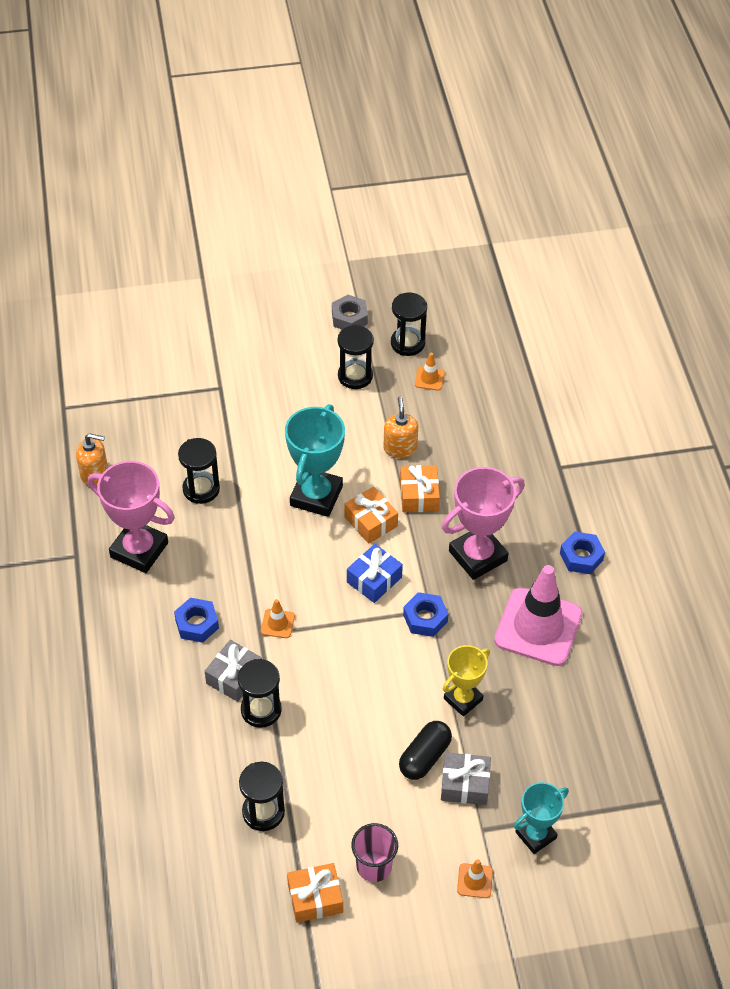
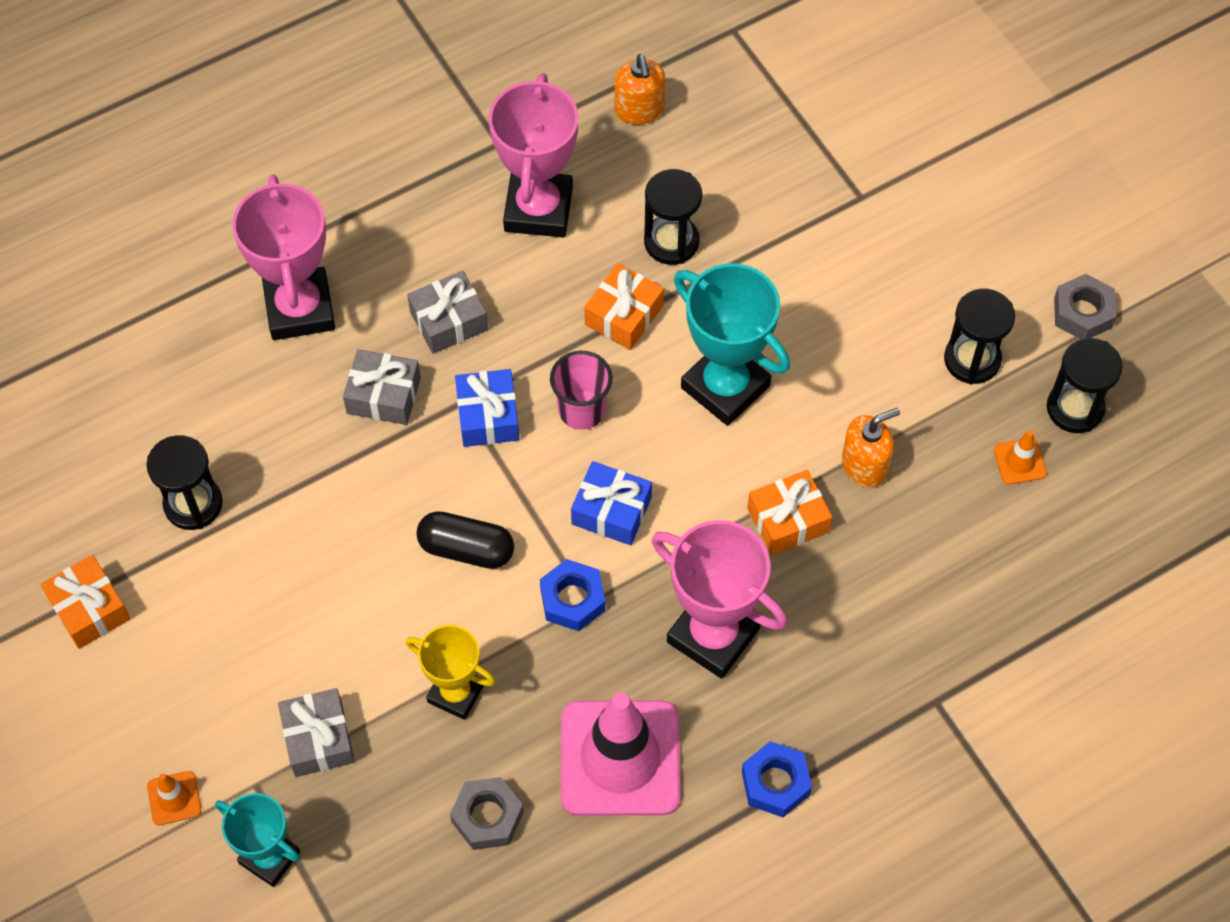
camera: 70 degrees right, 10 degrees up
(143, 706) = (299, 309): none -> pink trophy
(197, 624) = (449, 321): blue nut -> grey gift
(261, 710) = (344, 446): black hourglass -> none
(277, 623) = (488, 416): orange traffic cone -> blue gift
(316, 496) = (725, 387): turquoise trophy -> turquoise trophy turned 45 degrees clockwise
(371, 521) = (711, 472): orange gift -> orange gift (624, 315)
(374, 866) = (157, 664): pink cup -> pink cup (582, 410)
(425, 757) = (343, 673): black capsule -> black capsule (466, 549)
(551, 707) = (487, 817): none -> grey nut

